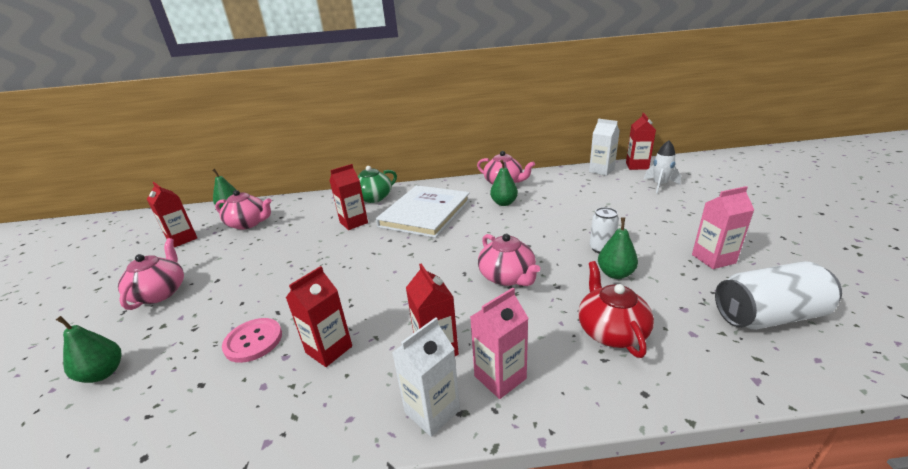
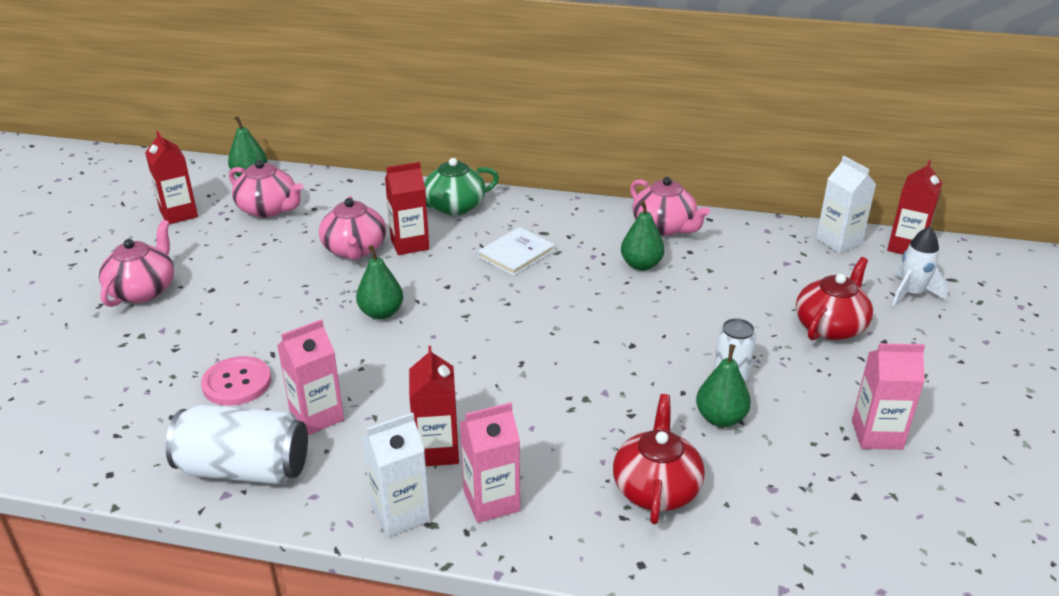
camera: 15 degrees right, 5 degrees up
(103, 373) = (75, 376): green pear -> green pear (381, 313)
(329, 349) = (317, 416): red carton -> pink carton
(425, 213) = (516, 254): white book -> white book, size x0.50
(507, 277) = (574, 383): pink teapot -> pink teapot (354, 249)
(633, 209) = (830, 326): none -> red teapot
(767, 316) = (872, 527): white can -> white can (244, 469)

